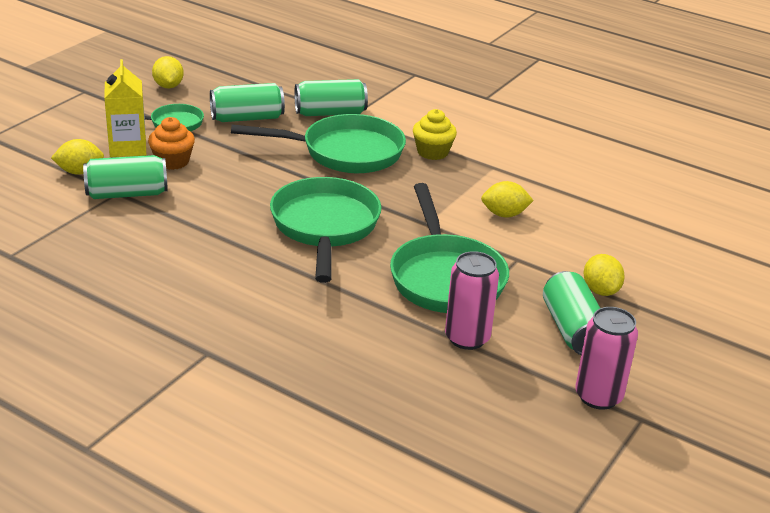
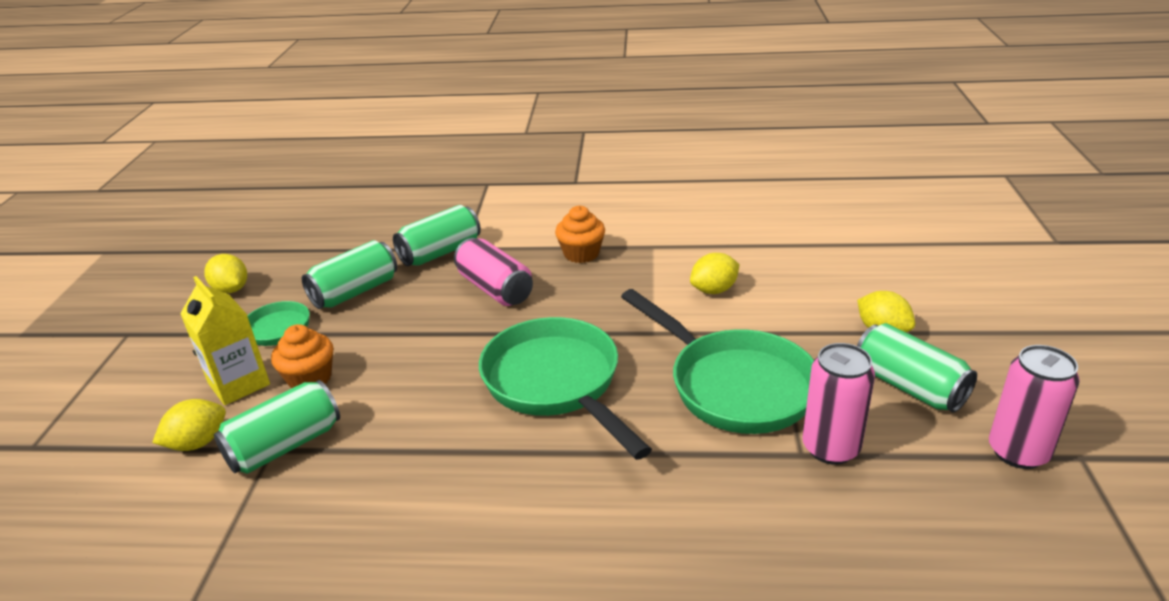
camera: 25 degrees left, 0 degrees up
(344, 152) = (495, 289): green pan -> pink can
(432, 152) = (581, 254): yellow cupcake -> orange cupcake

